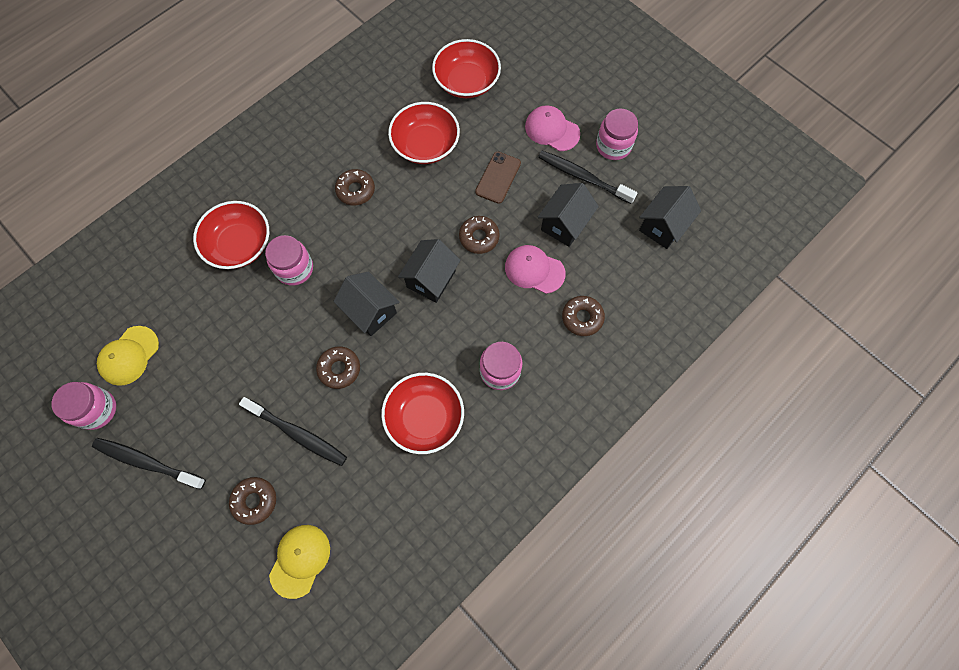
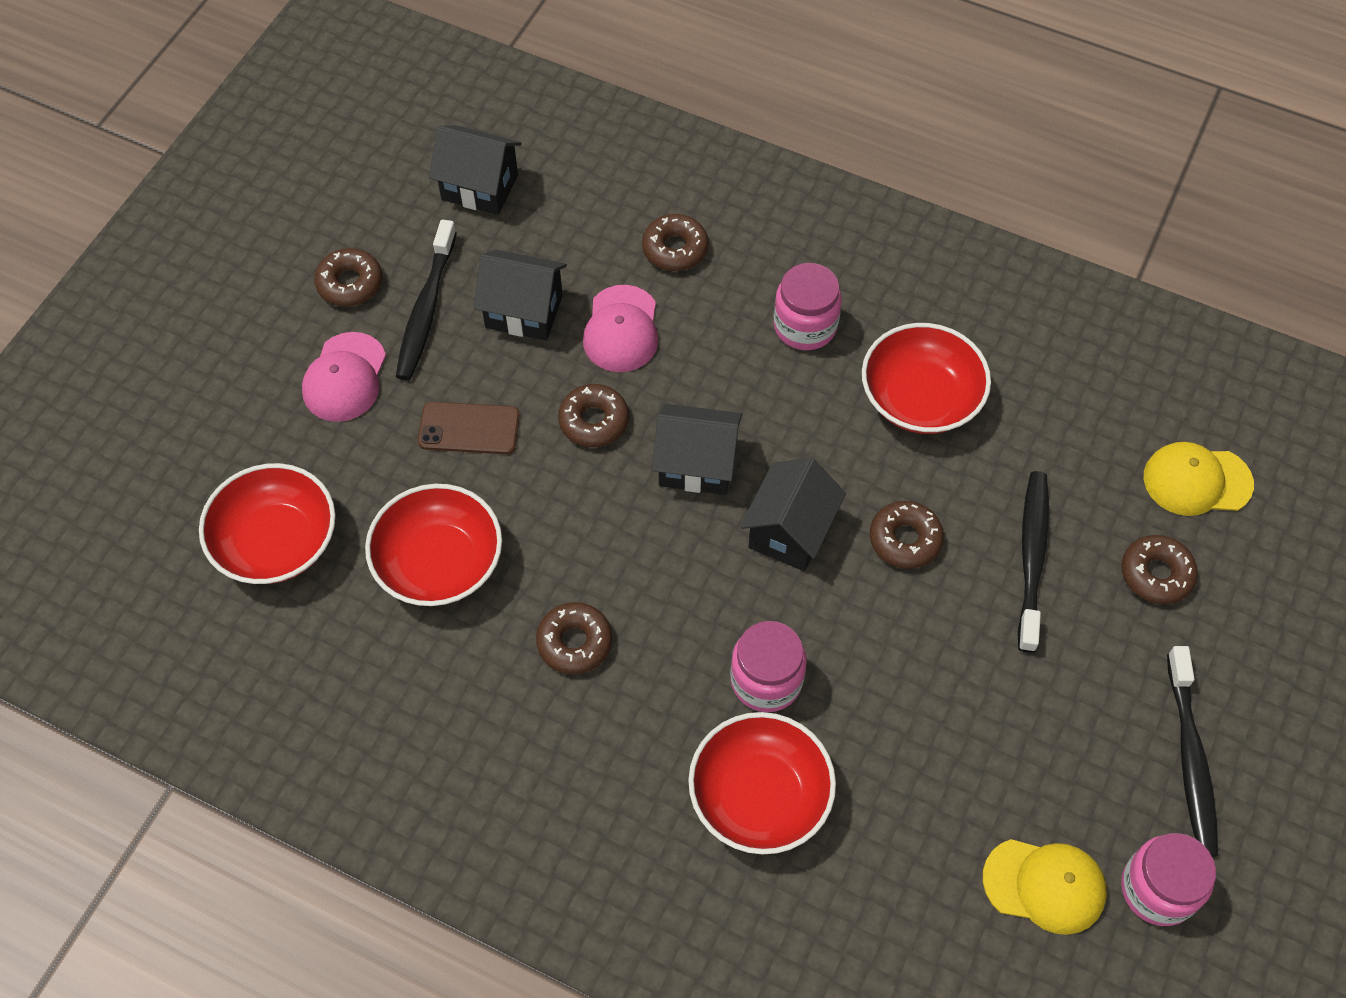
camera: 110 degrees left, 10 degrees down
(613, 146) = (350, 283): pink jar -> brown donut

